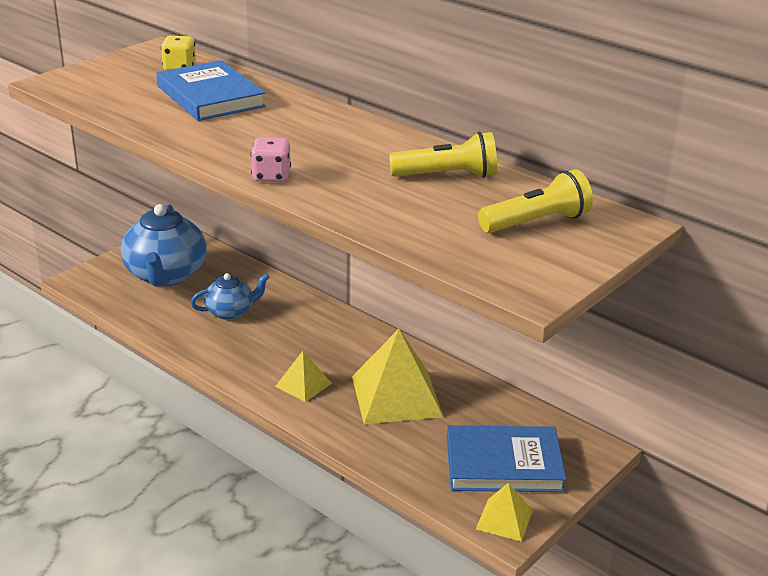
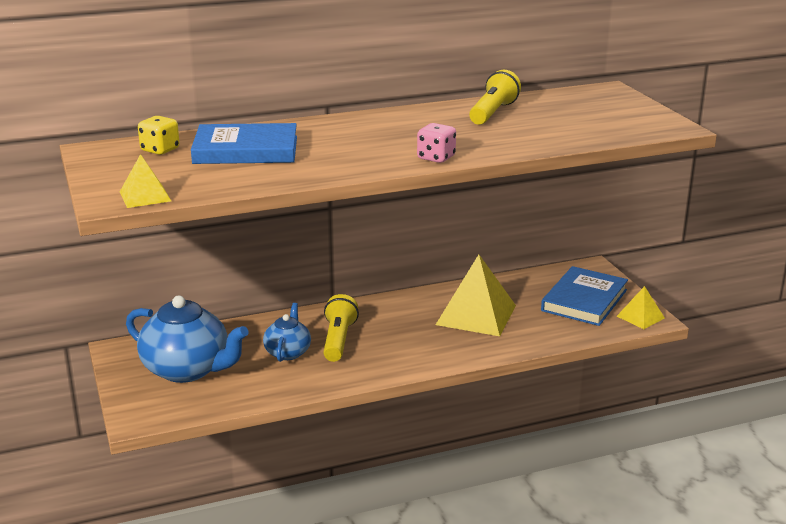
camera: 60 degrees left, 5 degrees down
(303, 384) = (427, 346): yellow pyramid -> yellow pyramid (145, 196)
(536, 222) = (585, 107): yellow flashlight -> yellow flashlight (338, 340)

